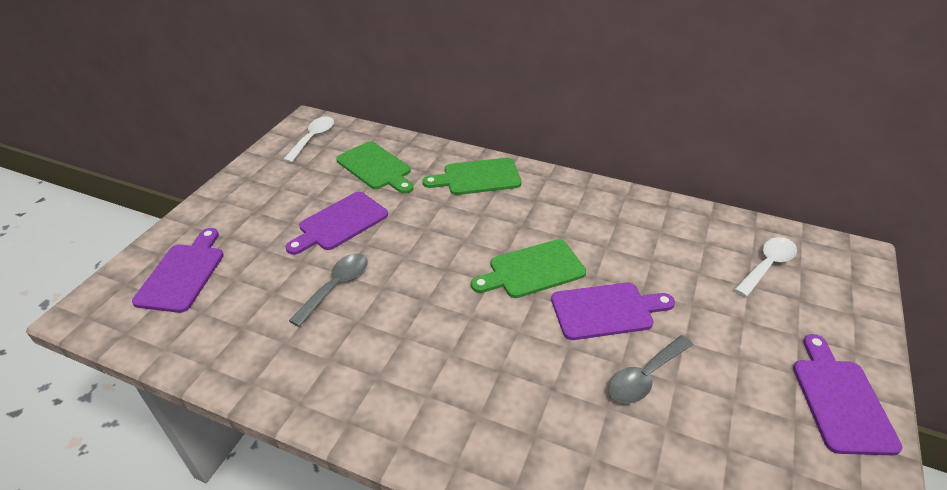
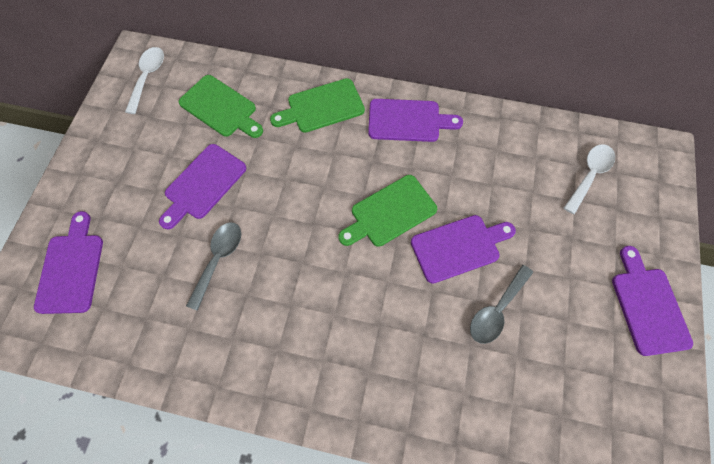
camera: 10 degrees left, 25 degrees up
(565, 197) = (408, 121): none -> purple cutting board

